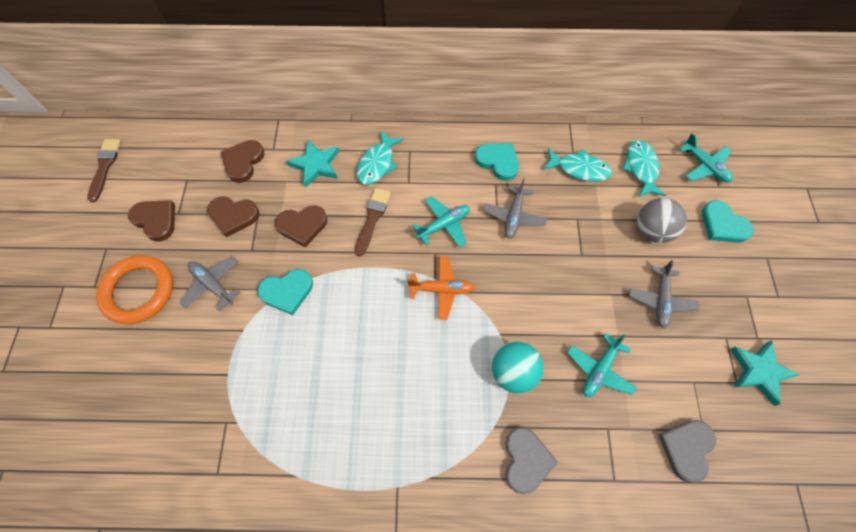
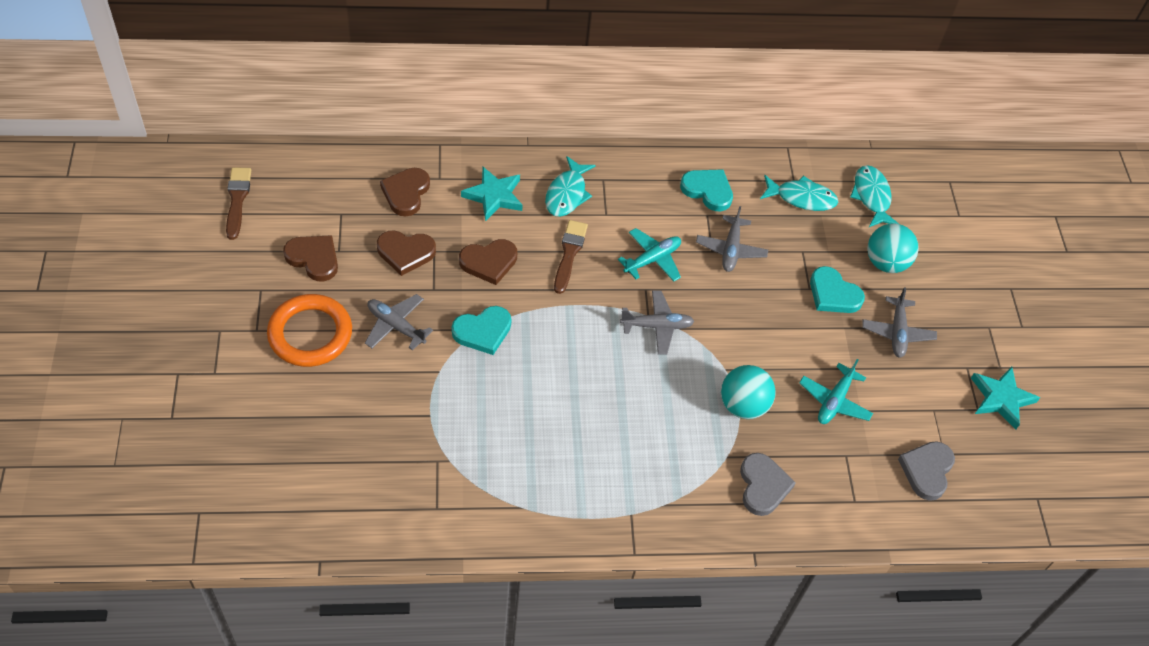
camera: 10 degrees left, 10 degrees down
(441, 289) = (657, 326): orange plane -> grey plane
(652, 231) = (886, 262): grey ball -> turquoise ball
(704, 166) = (942, 193): turquoise plane -> none
(722, 225) = (963, 255): turquoise heart -> turquoise heart (833, 294)

